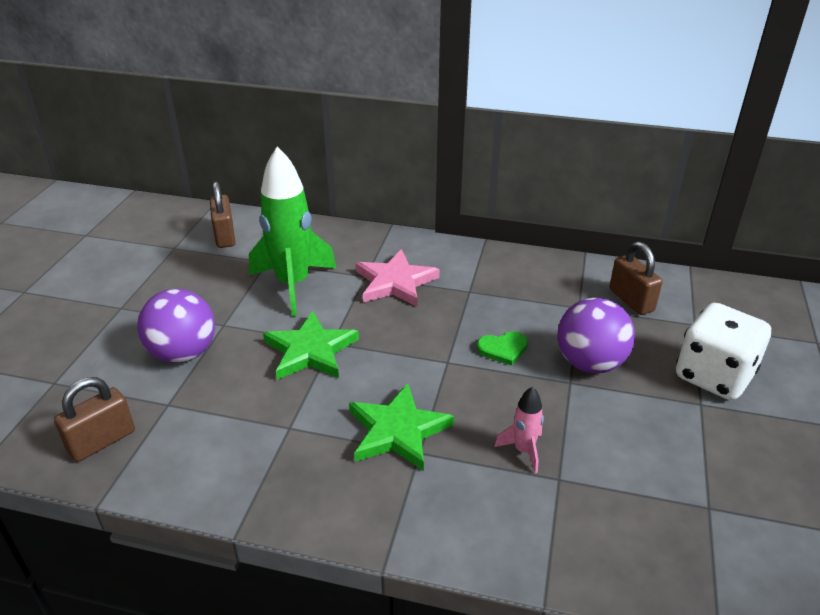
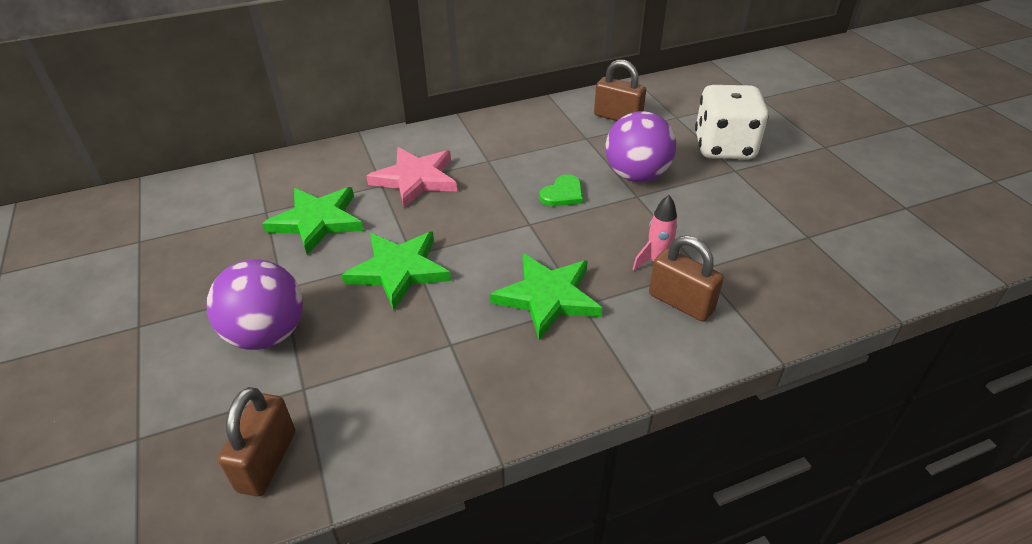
camera: 35 degrees left, 5 degrees up
(225, 236) = (189, 206): brown padlock -> brown padlock (681, 303)
(293, 285) = (317, 221): green rocket -> green star

